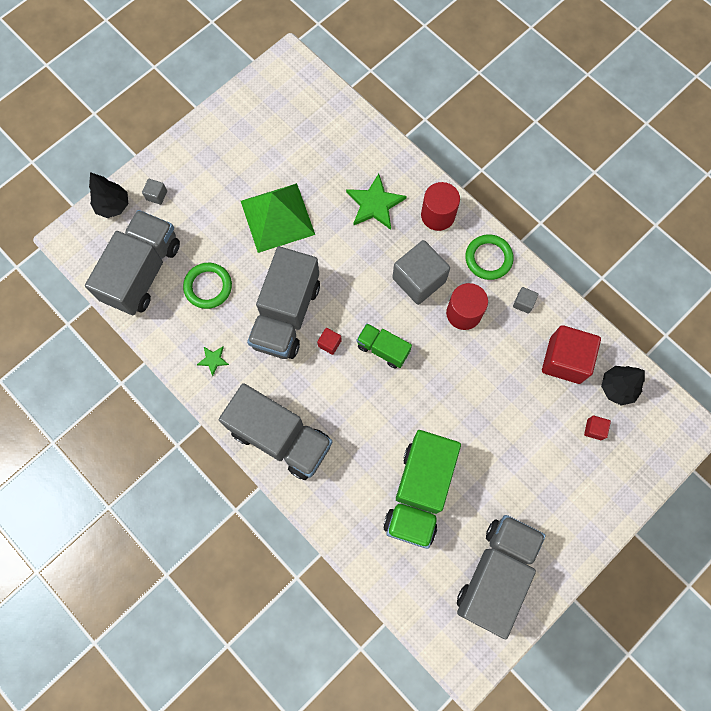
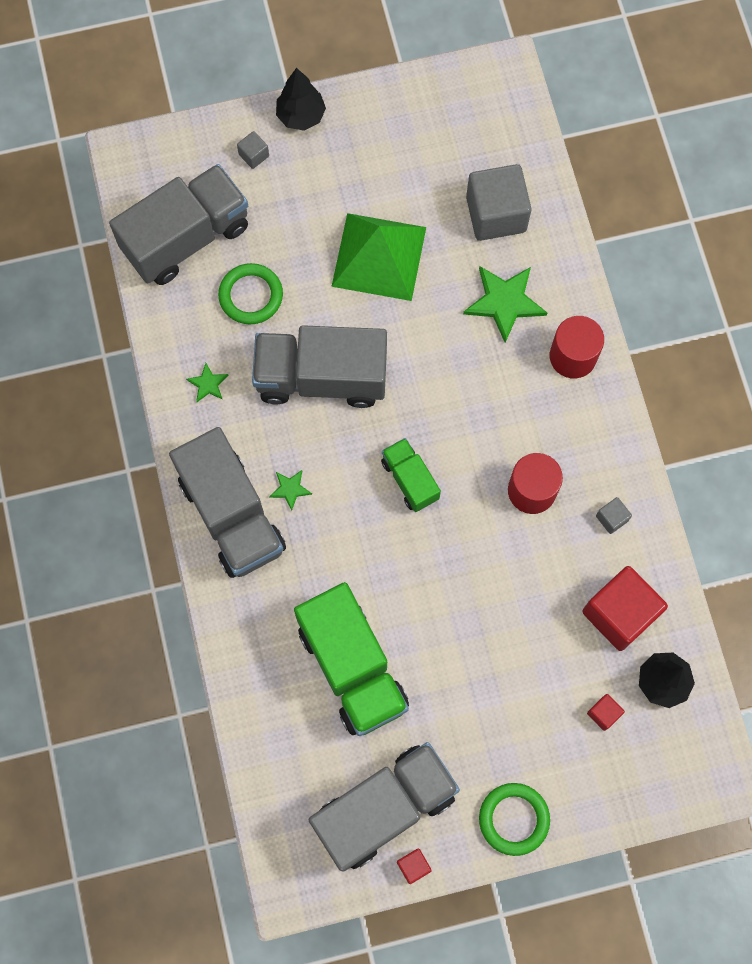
camera: 30 degrees right, 0 degrees up
(113, 206) = (197, 142): black tree -> black tree (301, 116)
(286, 315) = (321, 378): grey truck -> grey truck turned 45 degrees clockwise
(309, 399) = (290, 489): none -> green star
(329, 343) = (351, 439): red cube -> red cube (413, 866)
(419, 280) = (502, 422): grey cube -> grey cube (496, 214)
(419, 493) = (352, 667): green truck -> green truck turned 75 degrees counterclockwise
(488, 258) = (602, 442): green ring -> green ring (514, 819)

